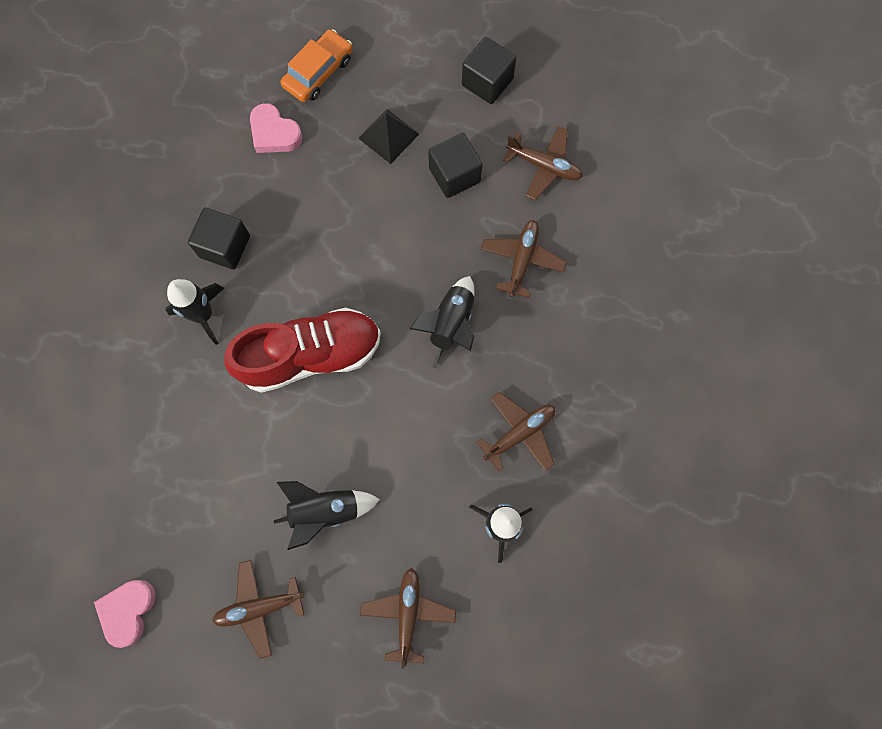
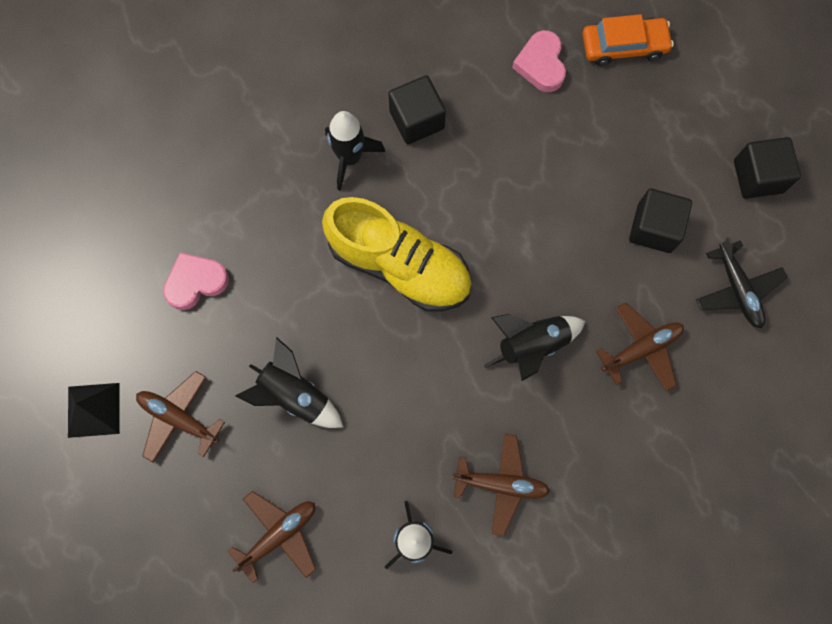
camera: 45 degrees right, 0 degrees up
(128, 611) = (88, 327): pink heart -> pink heart (195, 282)
(310, 355) = (399, 265): red shoe -> yellow shoe
(388, 136) = (630, 148): black pyramid -> black pyramid (93, 410)
(544, 166) = (737, 289): brown plane -> black plane

